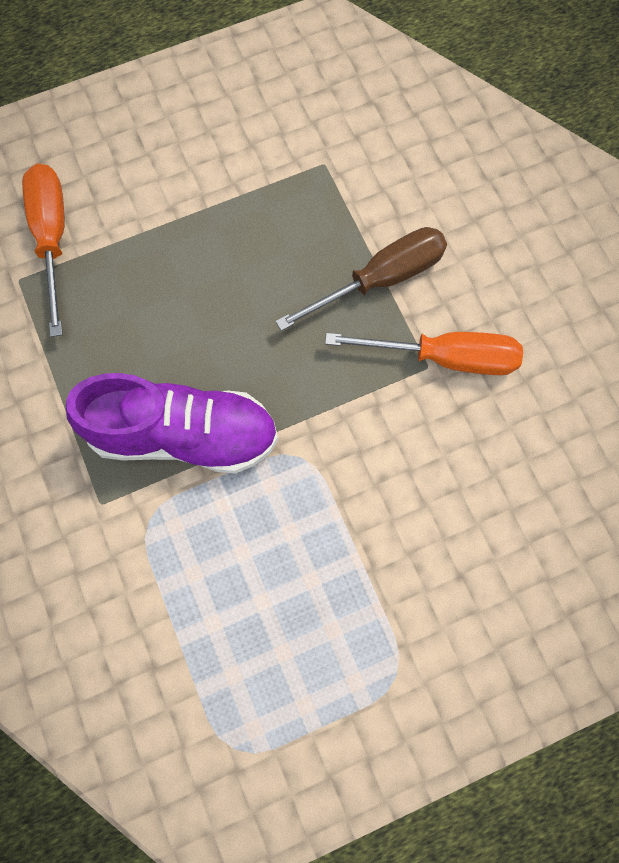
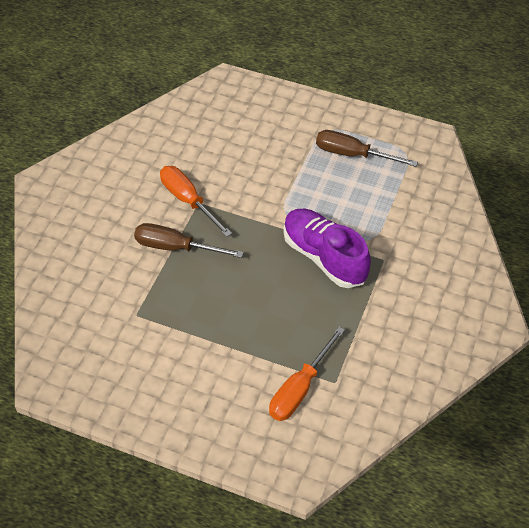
camera: 135 degrees left, 20 degrees down
(310, 662) = (353, 154): none -> brown screwdriver

